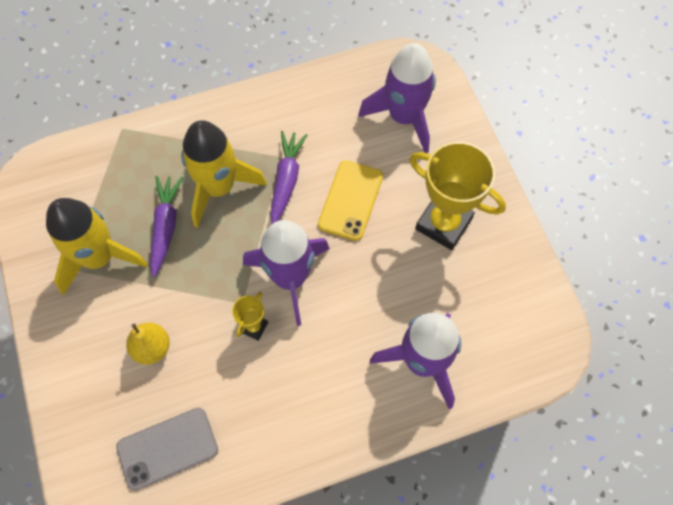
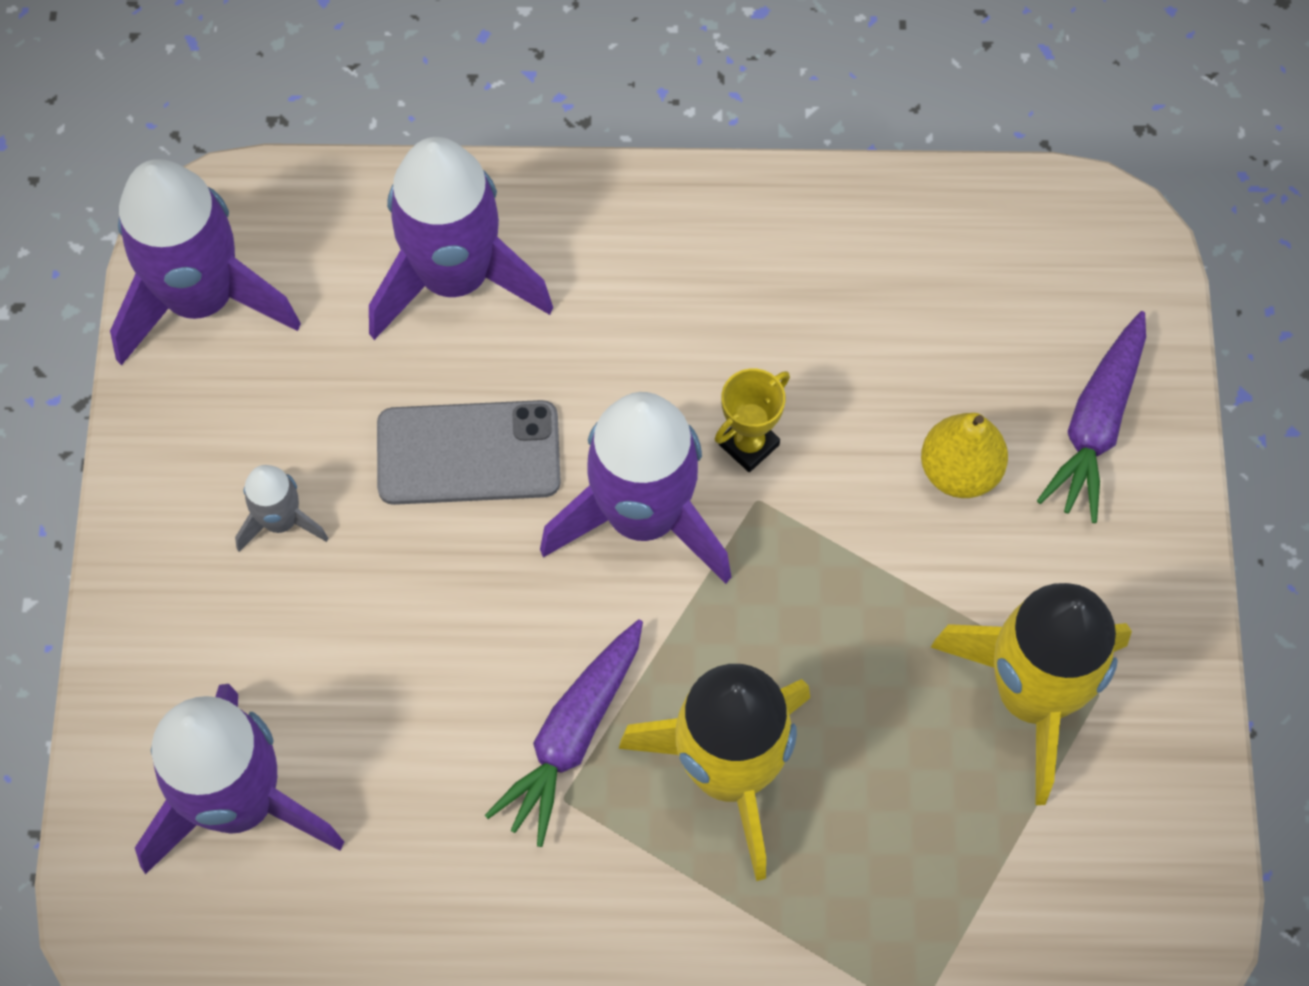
camera: 160 degrees left, 0 degrees up
(165, 227) = (872, 716): purple carrot -> purple carrot (1096, 424)
(167, 448) = (971, 288): grey phone -> grey phone (468, 453)
(350, 200) = (451, 640): yellow phone -> none
(443, 224) = (281, 521): yellow trophy -> grey rocket
(532, 310) = (201, 299): none -> purple rocket

